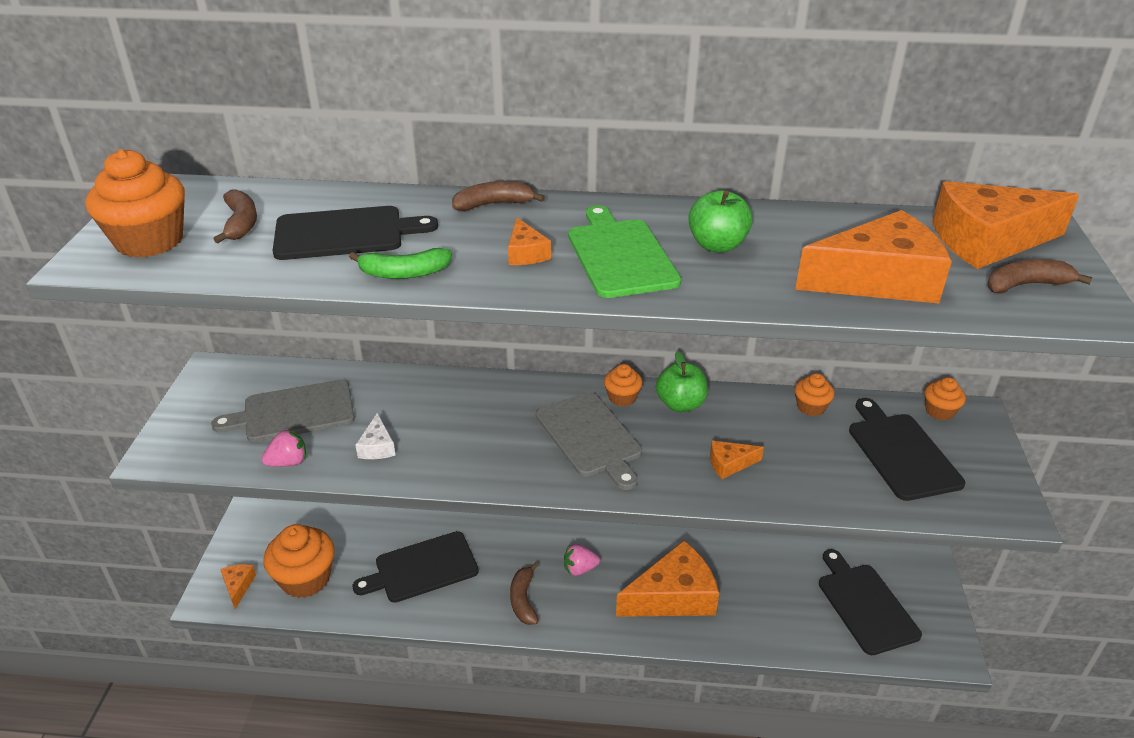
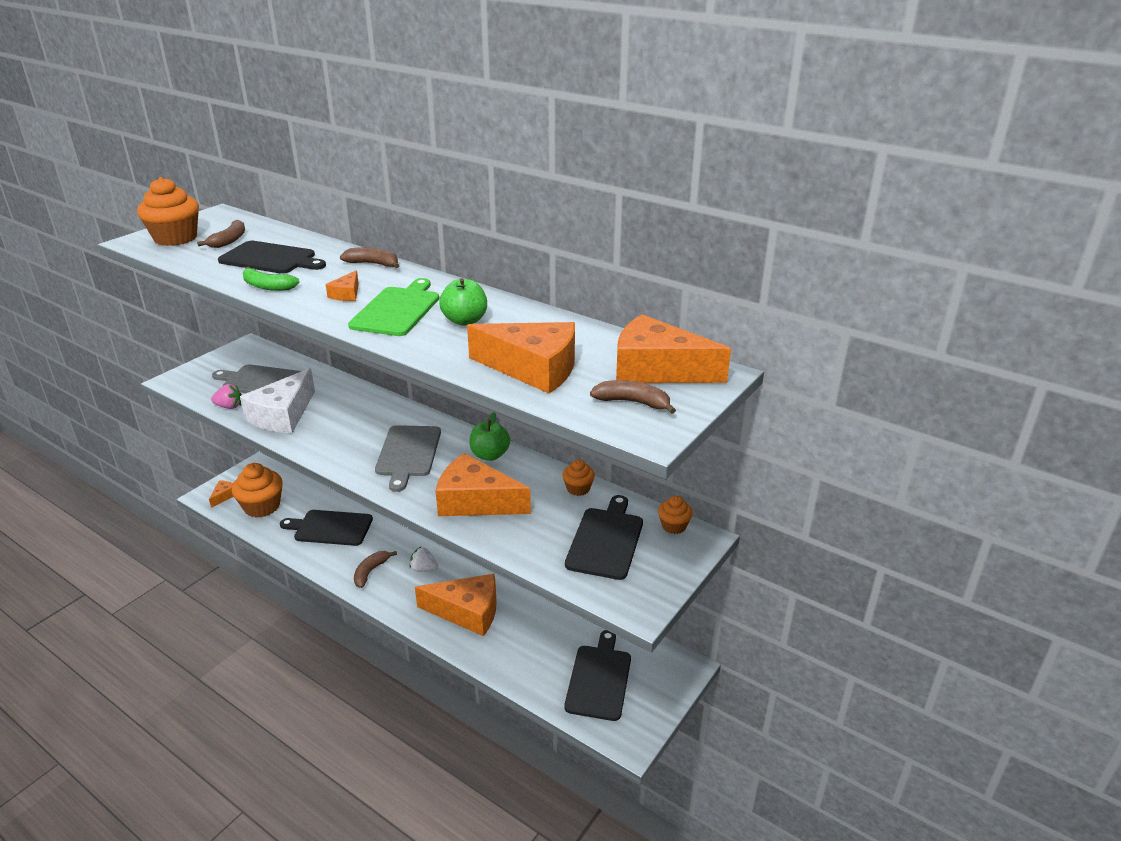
camera: 30 degrees right, 5 degrees down
(377, 447) = (283, 415): white cheese -> white cheese, size x2.22
(579, 569) = (424, 569): pink strawberry -> white strawberry
(622, 397) = (457, 438): orange cupcake -> none
(729, 464) = (475, 501): orange cheese -> orange cheese, size x2.22

